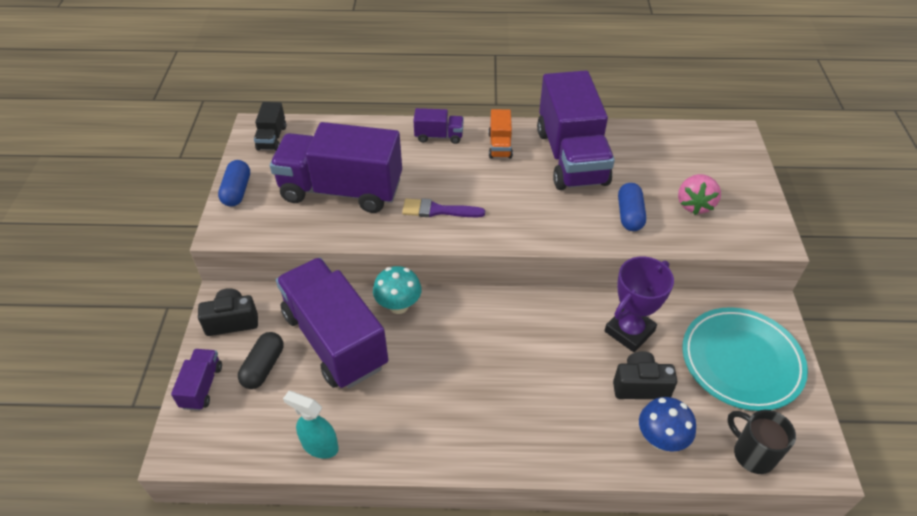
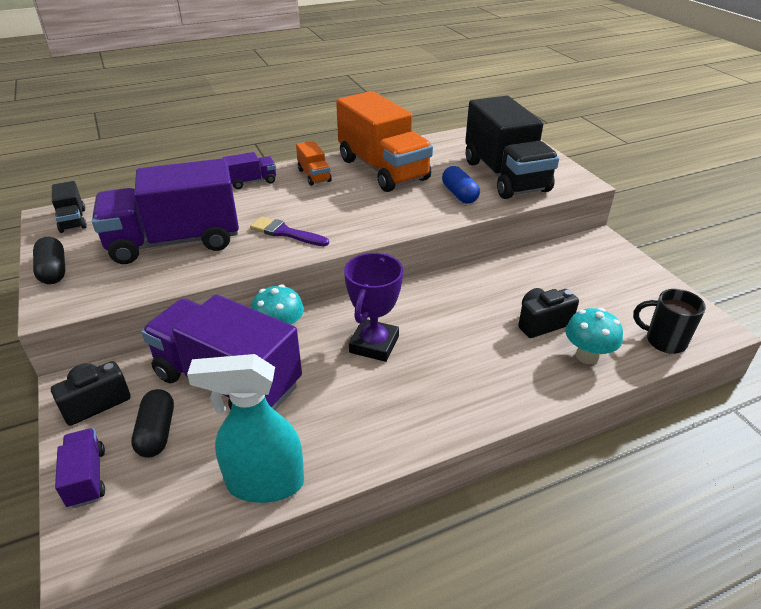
camera: 25 degrees left, 10 degrees down
(237, 191) = (53, 271): blue capsule -> black capsule
(319, 445) = (264, 483): turquoise spray bottle -> turquoise spray bottle, size x1.61
(438, 210) = (285, 233): purple brush -> purple brush turned 45 degrees clockwise
(571, 157) = (383, 169): purple truck -> orange truck
(629, 331) = (505, 287): purple trophy -> purple trophy (374, 344)
(660, 439) = (587, 356): blue mushroom -> turquoise mushroom
(694, 204) = (505, 176): pink strawberry -> black truck
(741, 361) = (606, 280): turquoise plate -> none

